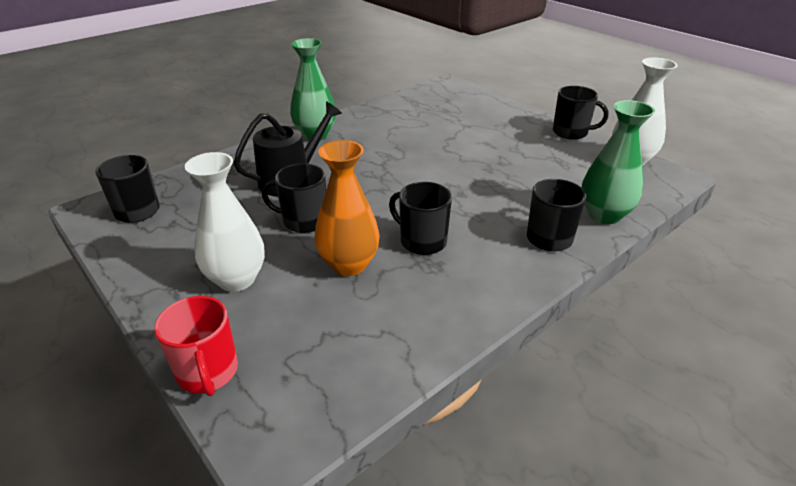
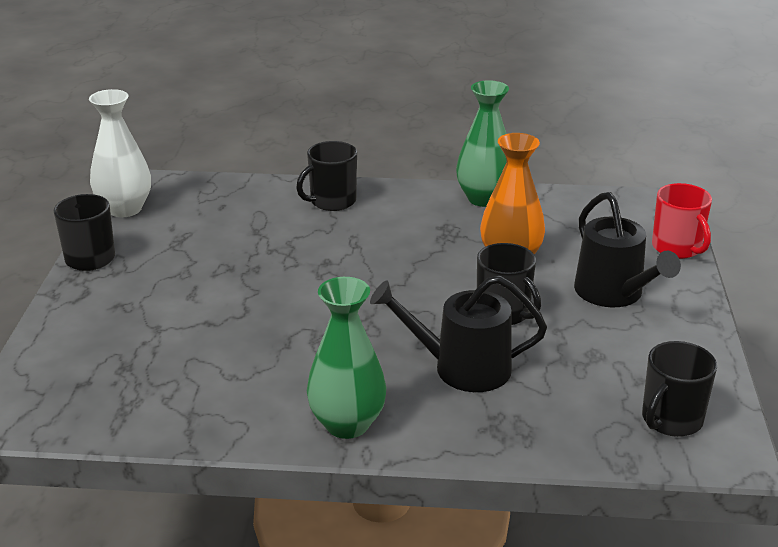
camera: 135 degrees left, 5 degrees down
(208, 372) = (677, 248): red mug -> red mug turned 135 degrees clockwise
(237, 279) = (613, 293): white vase -> black watering can
(422, 241) = (428, 246): black mug -> none
(604, 215) = (259, 192): green vase -> green vase (484, 198)

